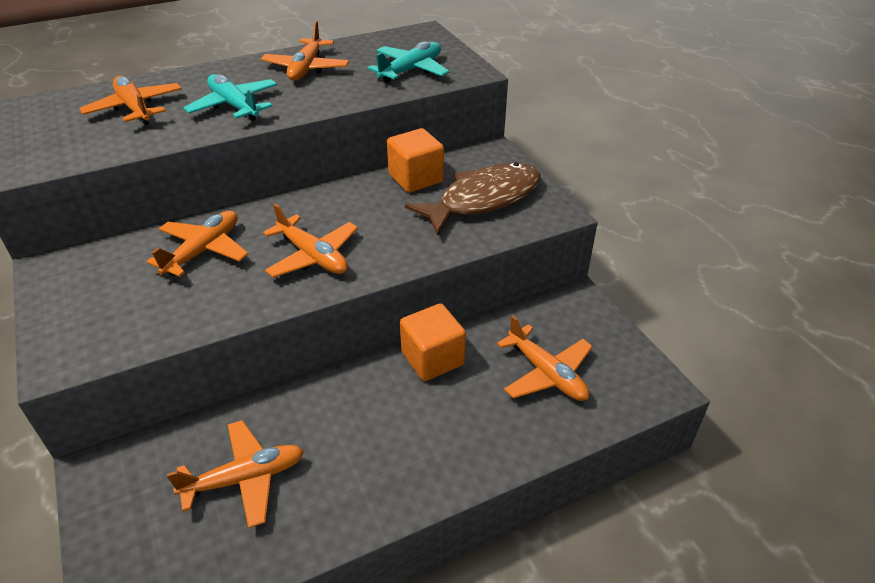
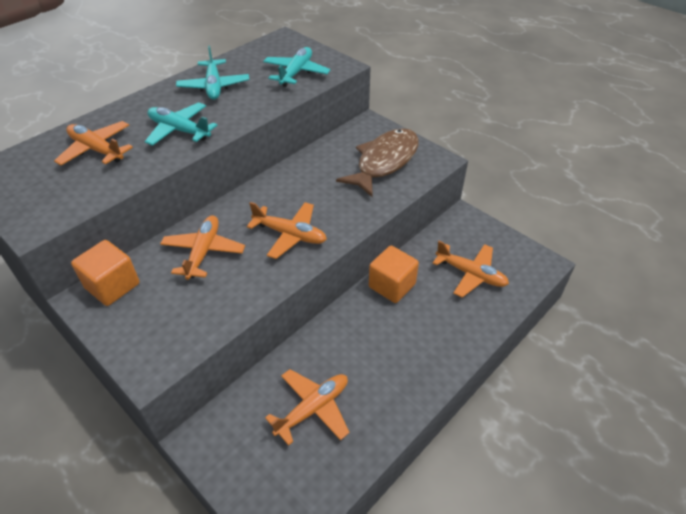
camera: 20 degrees left, 5 degrees up
(306, 68) = (214, 86): orange plane -> turquoise plane
(416, 178) = (327, 156): orange cube -> orange cube (112, 286)

